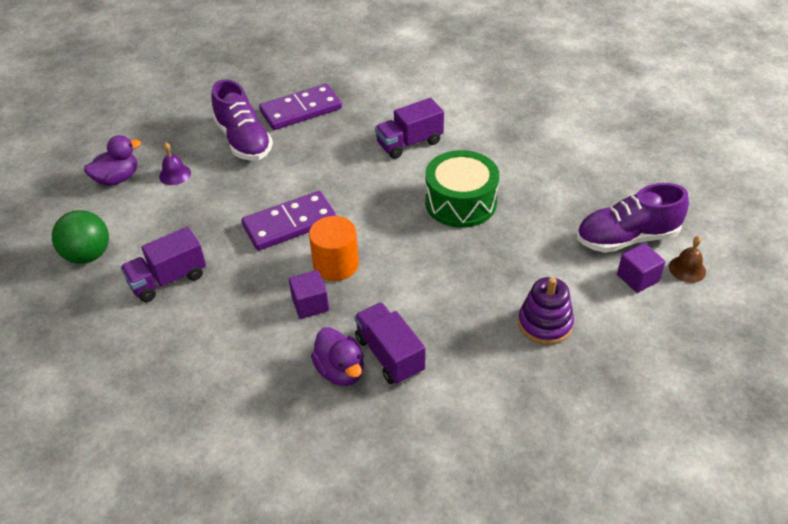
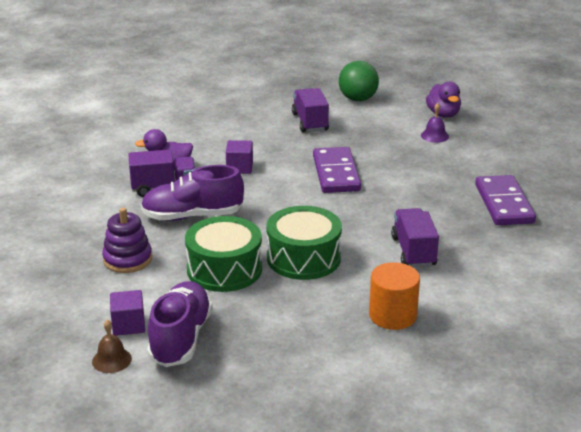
camera: 110 degrees right, 15 degrees down
(244, 141) = (467, 169): purple shoe -> purple shoe (192, 216)
(336, 265) = (272, 184): orange cylinder -> orange cylinder (392, 315)
(512, 247) = (224, 269): none -> green drum

